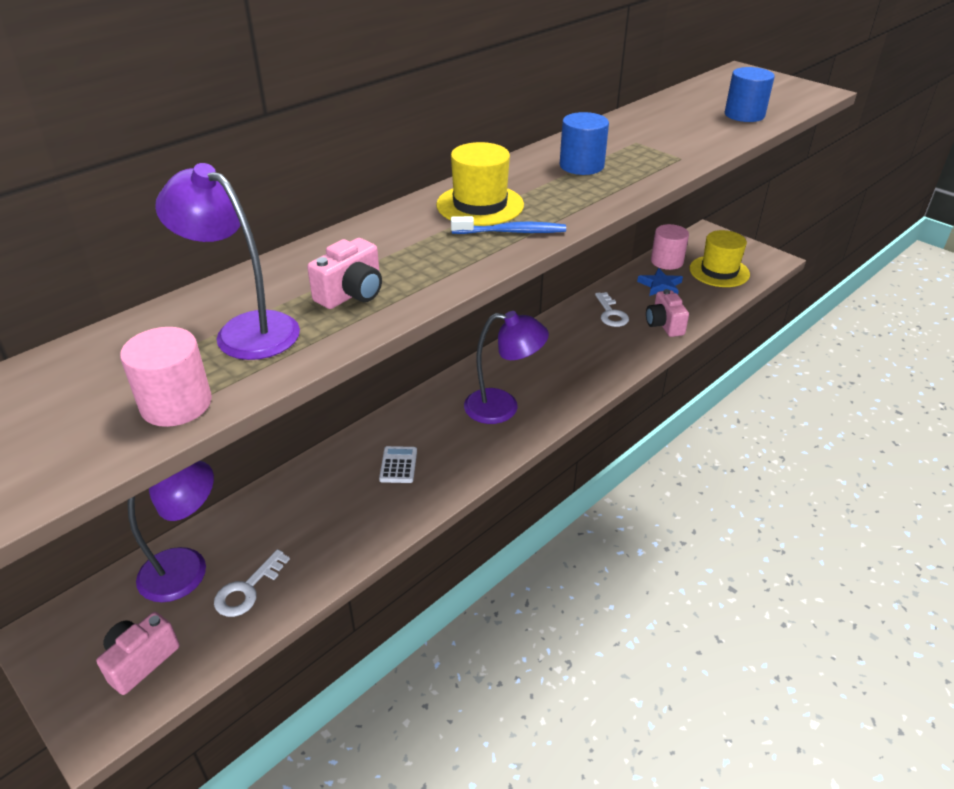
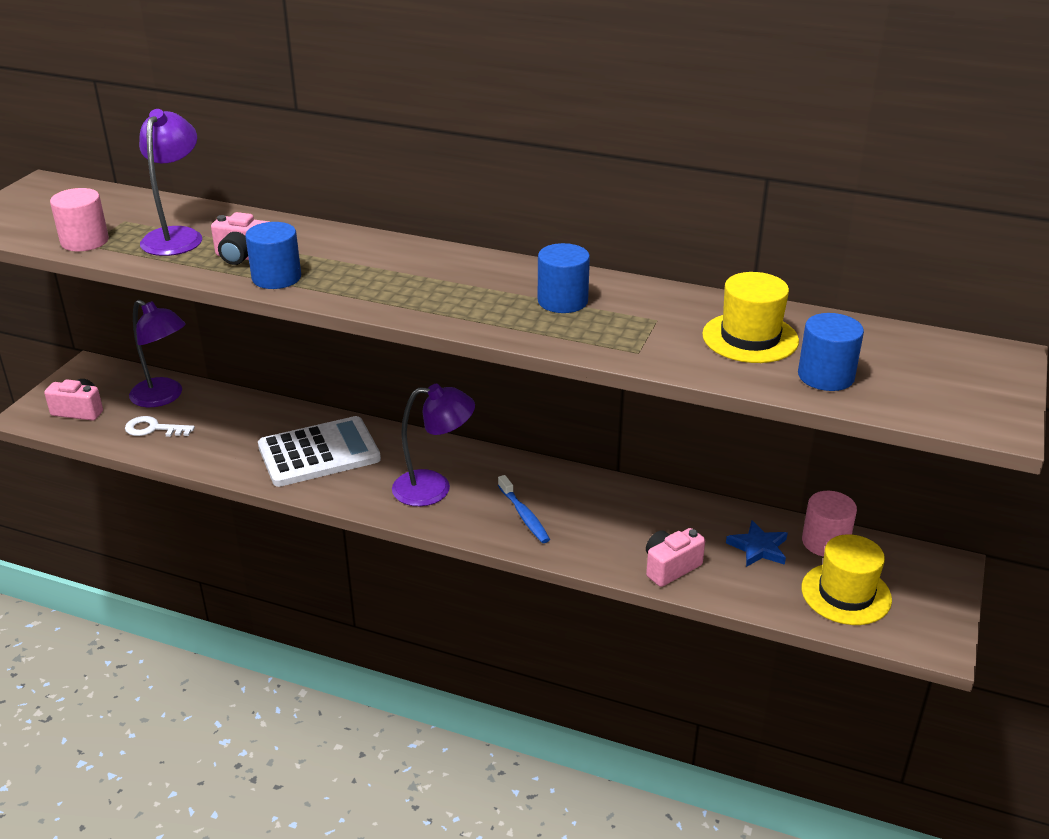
camera: 65 degrees right, 5 degrees down
(398, 465) = (319, 453): white calculator -> white calculator, size x2.39
(421, 282) = (276, 278): none -> blue cylinder
(480, 205) = (430, 271): yellow hat -> yellow hat (750, 338)
(503, 407) = (434, 488): purple lamp -> purple lamp turned 75 degrees counterclockwise
(512, 232) = (388, 295): blue toothbrush -> blue toothbrush (524, 515)
(611, 313) = (659, 521): white key -> none

